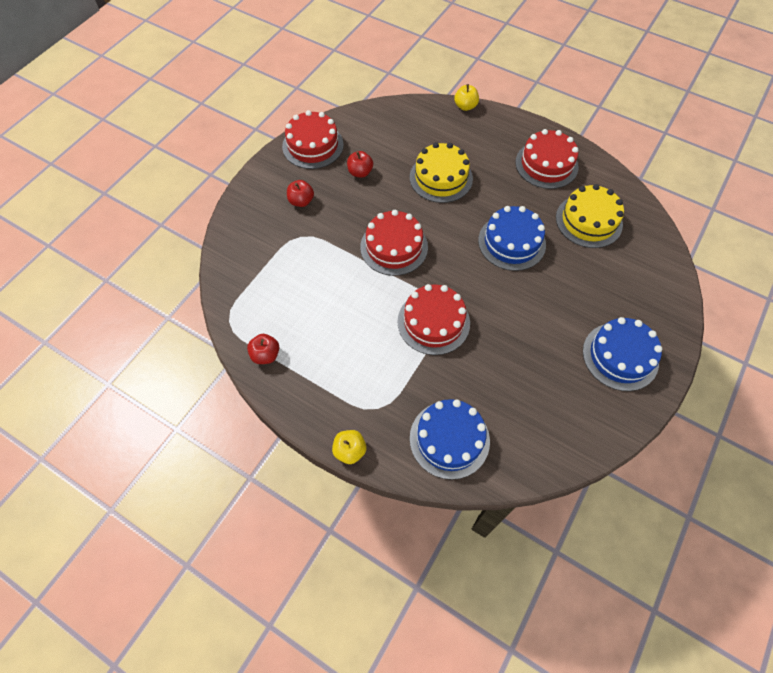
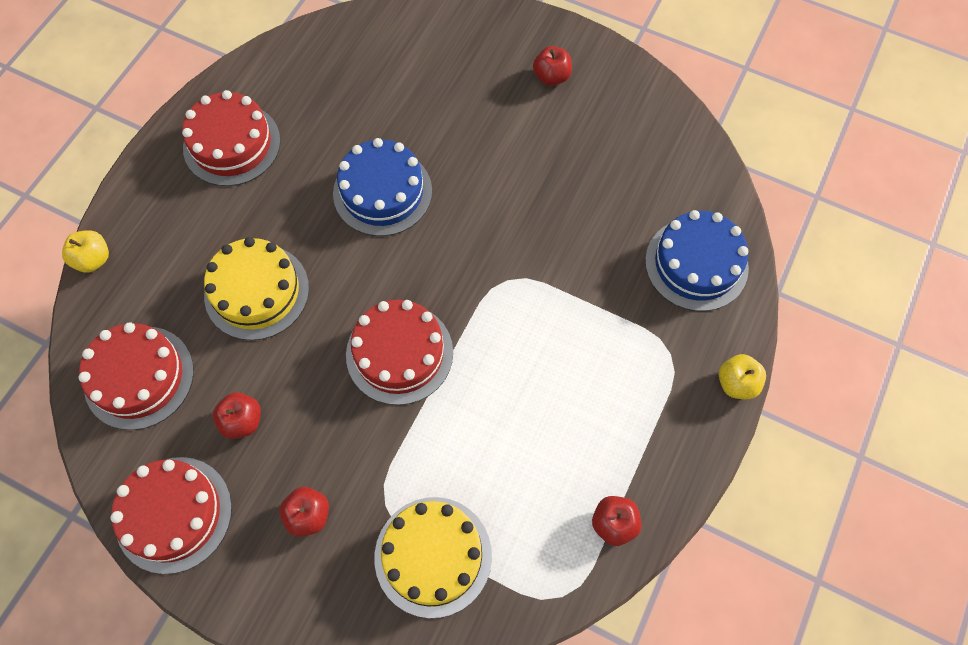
camera: 95 degrees left, 5 degrees up
(433, 322) = (528, 290): red cake -> red cake (139, 377)
(588, 221) = (340, 97): yellow cake -> yellow cake (433, 556)
(620, 356) = (551, 77): blue cake -> red apple

